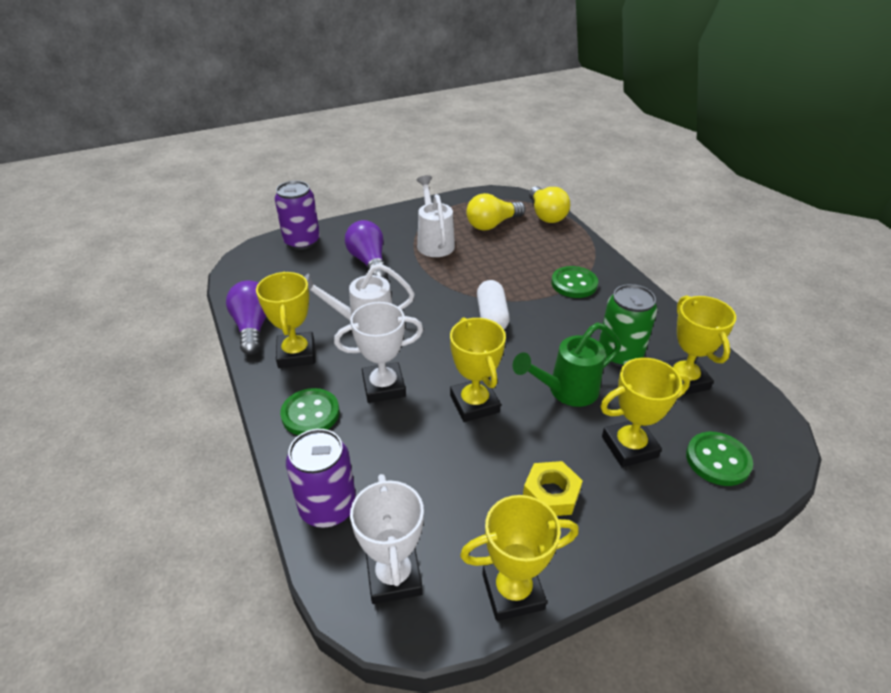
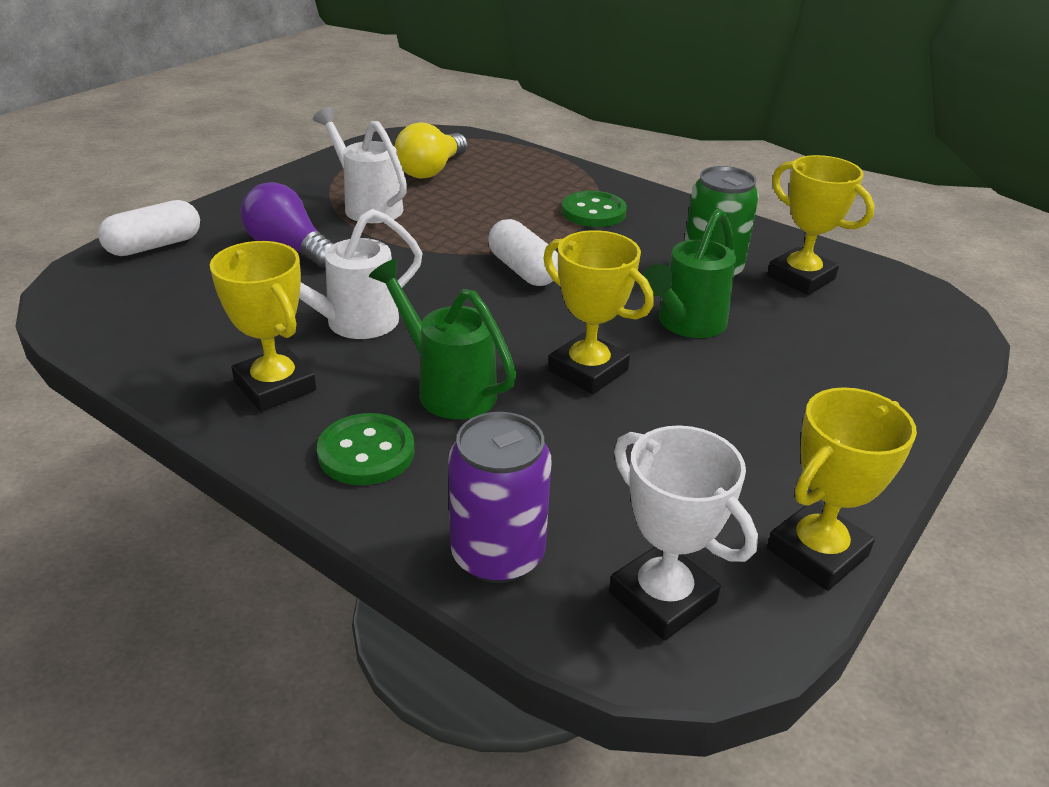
camera: 30 degrees left, 5 degrees down
(253, 327) = (168, 372): purple light bulb -> none
(302, 241) = (154, 246): purple can -> white capsule
(384, 386) = (447, 387): white trophy -> green watering can
(546, 215) = (493, 147): yellow light bulb -> none
(551, 493) = (766, 435): yellow nut -> none
(629, 447) = (805, 359): yellow trophy -> none
(717, 460) = (903, 343): green button -> none

